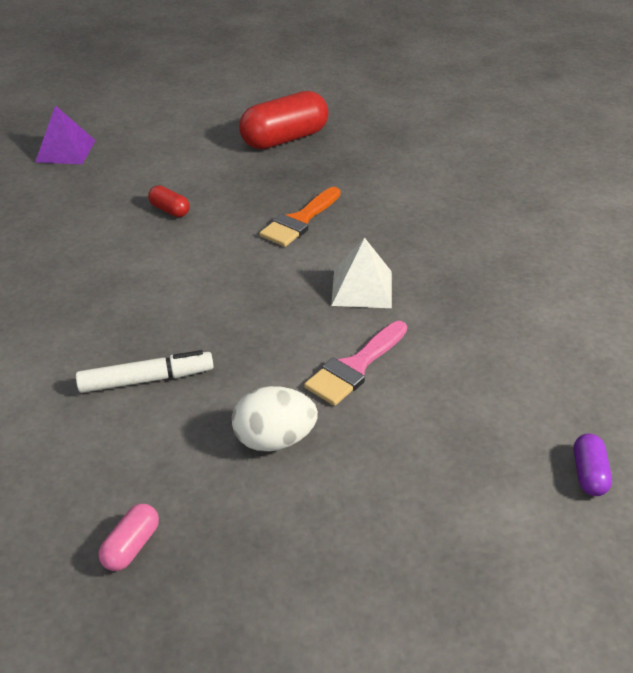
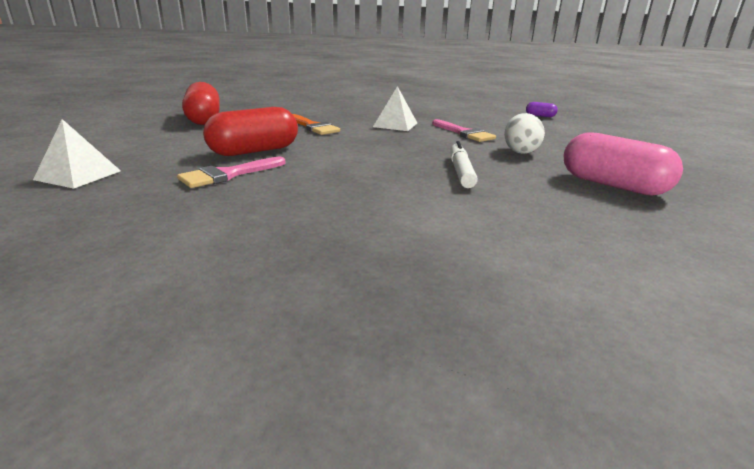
camera: 75 degrees left, 15 degrees down
(65, 151) = (78, 175): purple pyramid -> white pyramid
(87, 219) = (228, 174): none -> pink brush
(131, 546) = (612, 185): pink capsule -> pink capsule, size x2.19
(170, 210) = (254, 151): red capsule -> red capsule, size x2.19

